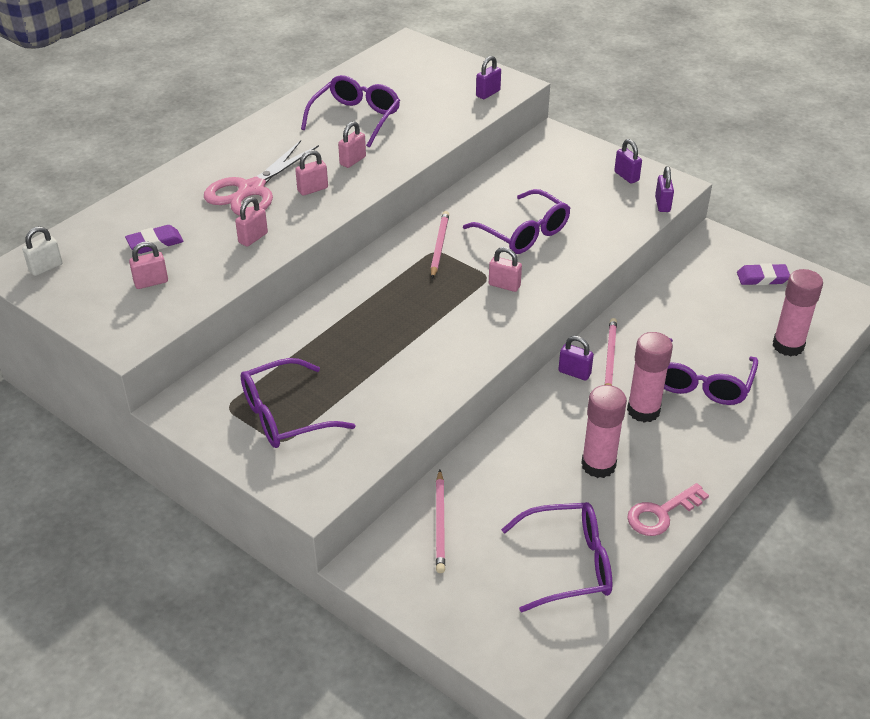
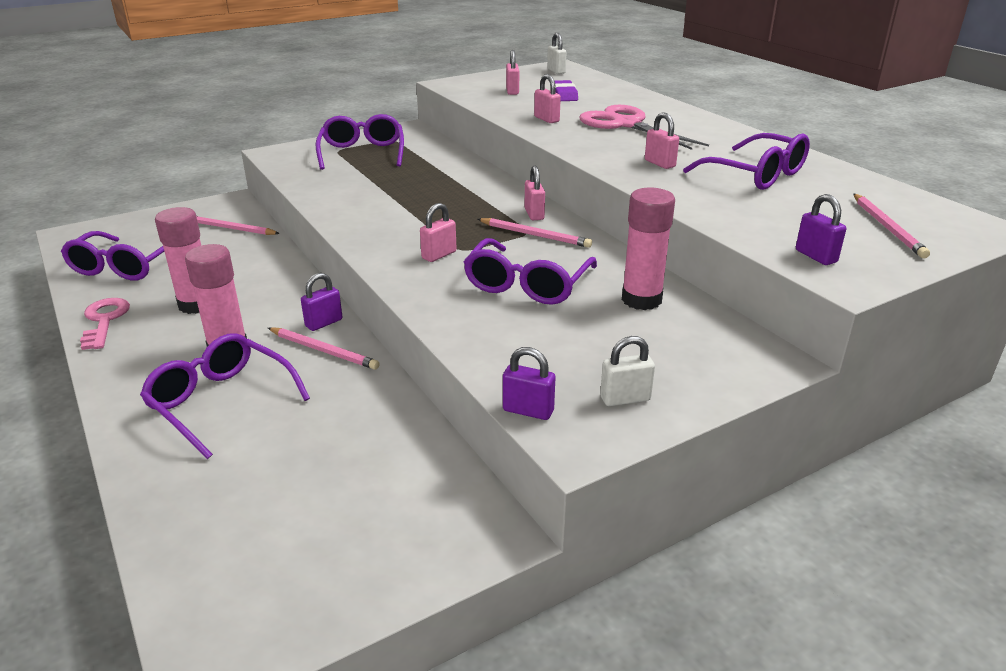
camera: 110 degrees right, 10 degrees down
(312, 189) = (612, 144): pink padlock -> pink padlock (534, 214)
(427, 71) = (887, 228): none -> pink pencil
(524, 233) = (527, 285): purple glasses -> purple glasses turned 45 degrees counterclockwise
(626, 176) = (625, 399): purple padlock -> white padlock
(762, 278) = (356, 551): purple eraser -> none
(788, 346) = (197, 509): pink glue stick -> pink glue stick (641, 300)

